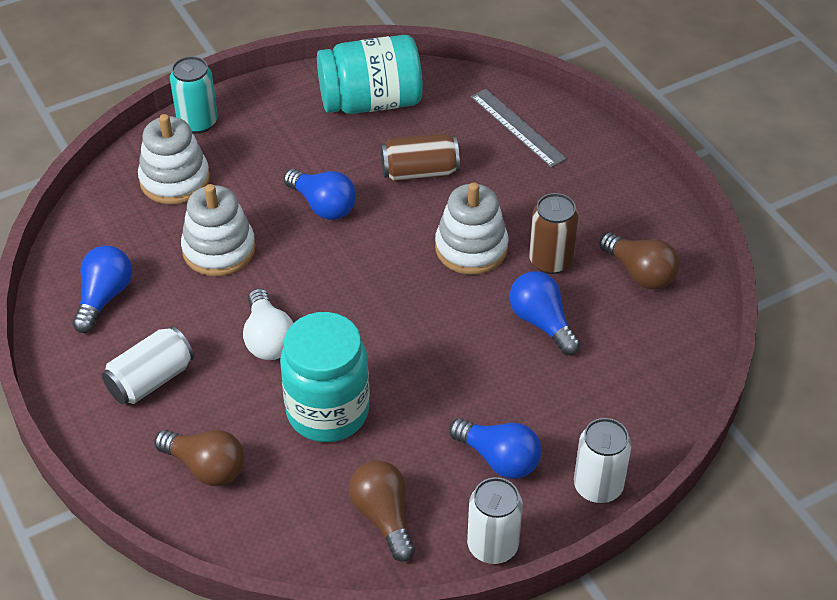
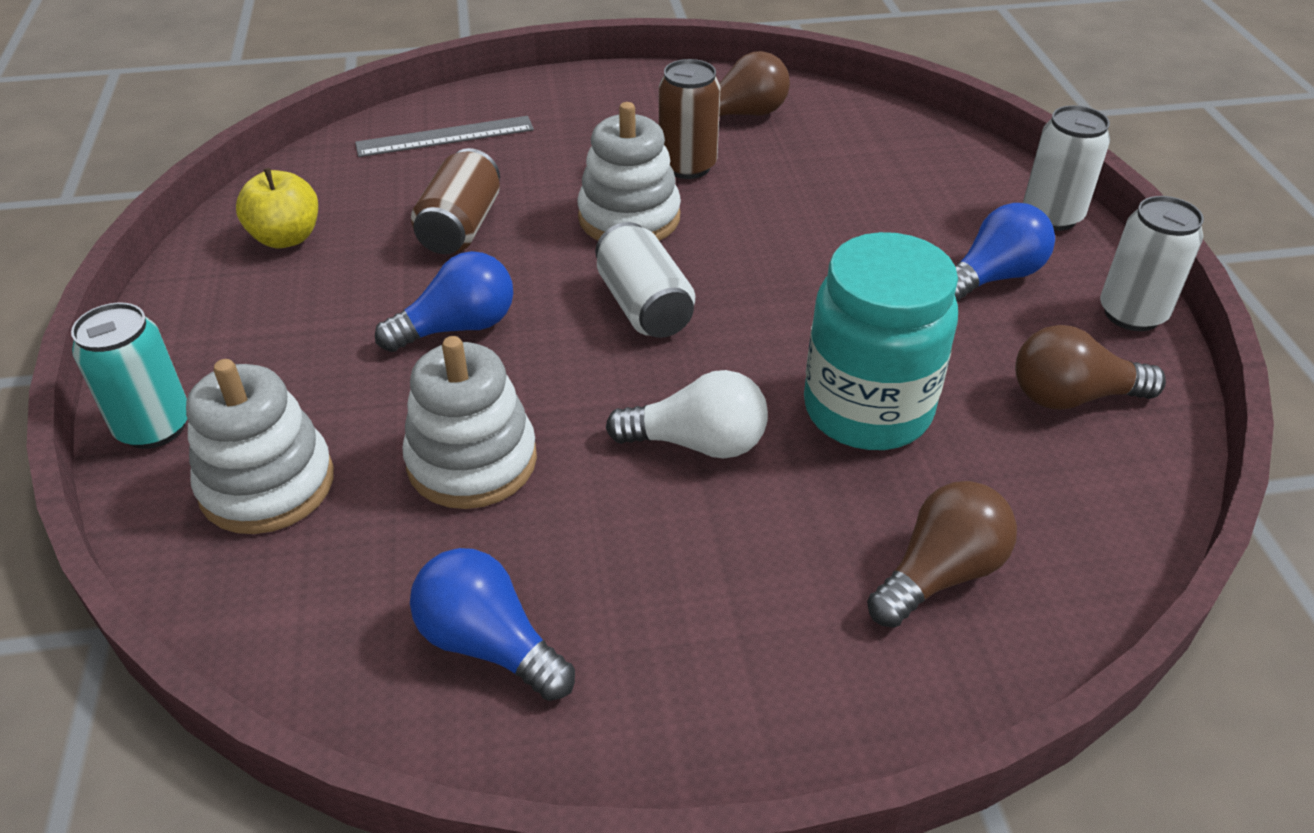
camera: 70 degrees left, 5 degrees down
(151, 380) = (722, 611): white can -> white can (644, 306)
(371, 102) = (286, 238): turquoise jar -> yellow apple
(541, 322) = (784, 195): blue light bulb -> none

